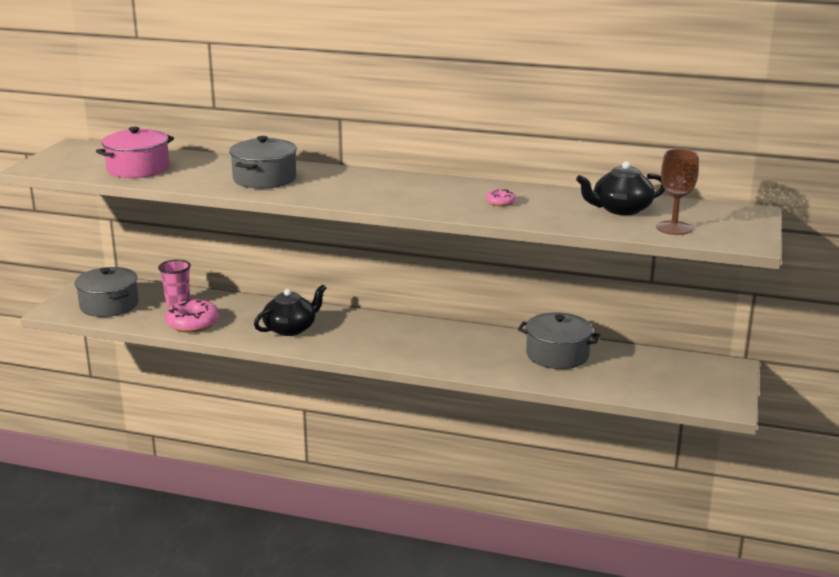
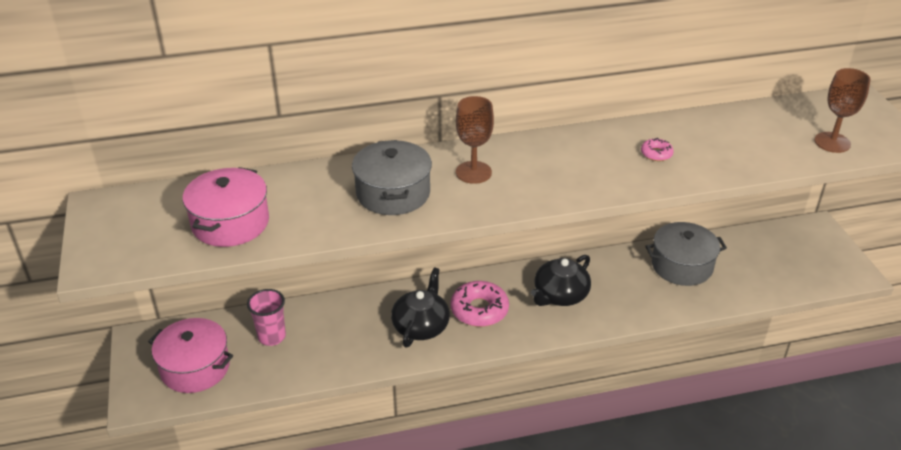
camera: 30 degrees left, 15 degrees up
(109, 305) = (195, 368): grey pot -> pink pot
(192, 323) = (314, 358): pink donut -> pink donut (479, 310)
(338, 182) = (473, 172): none -> brown goblet
(621, 209) = (763, 129): black teapot -> black teapot (560, 295)

